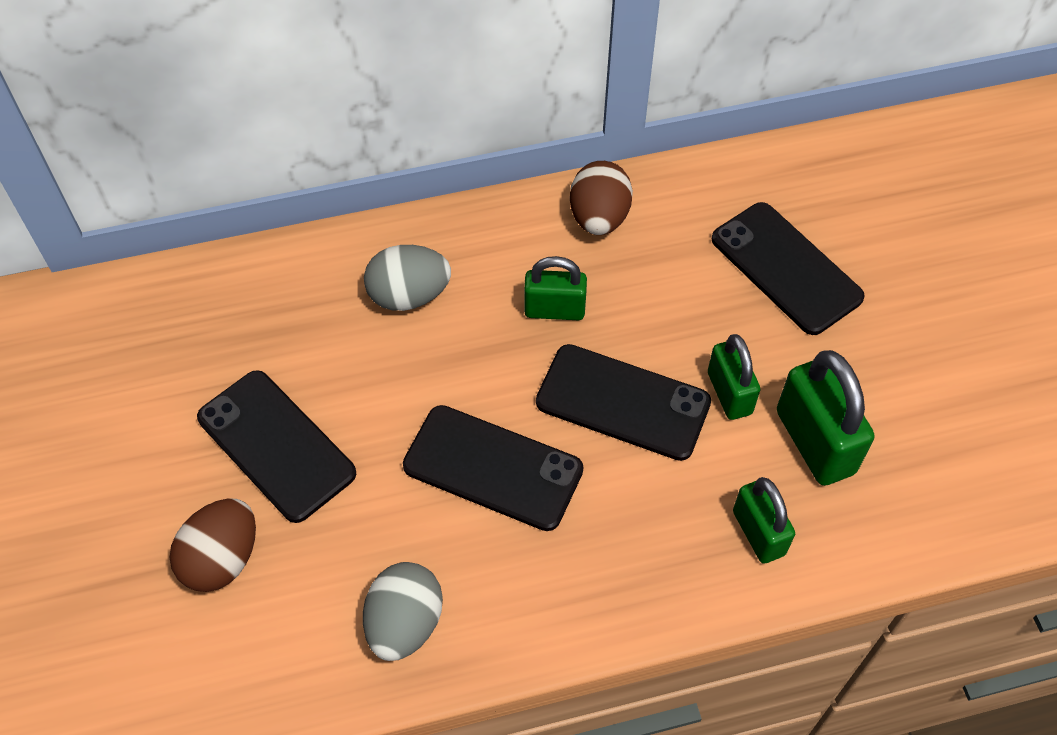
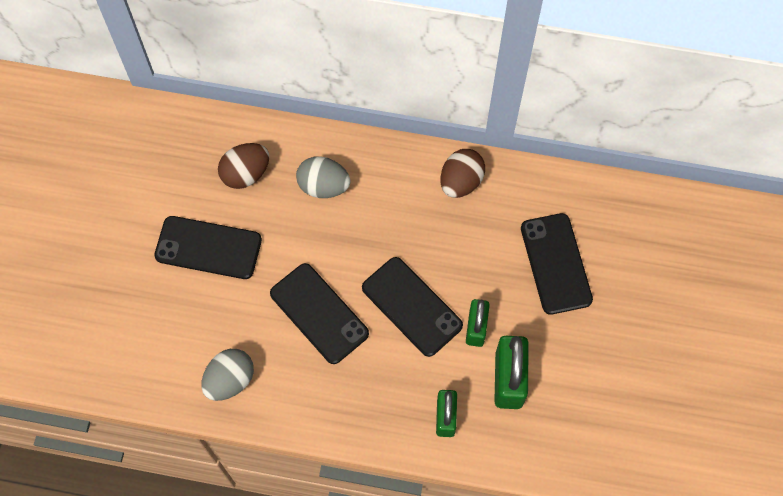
camera: 25 degrees right, 10 degrees up
(222, 559) = (152, 301): brown egg -> brown egg (246, 174)
(276, 445) = (208, 248): black phone -> black phone turned 60 degrees counterclockwise
(554, 309) = (403, 231): green padlock -> none

